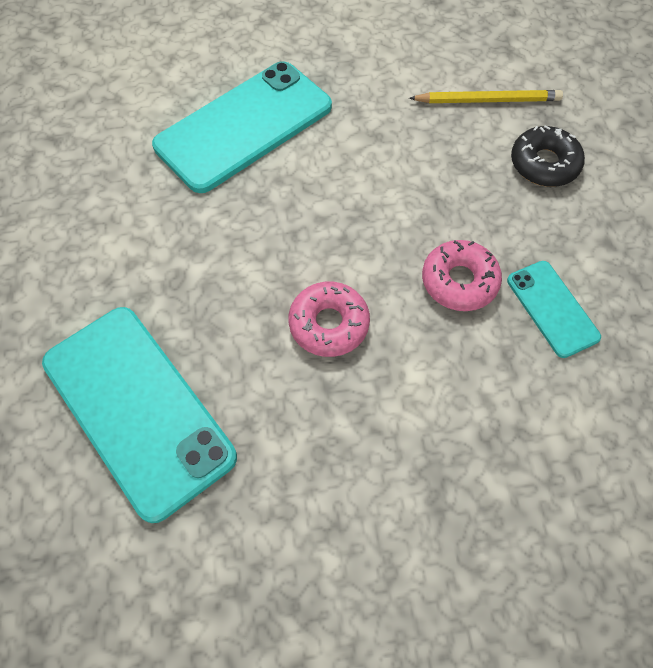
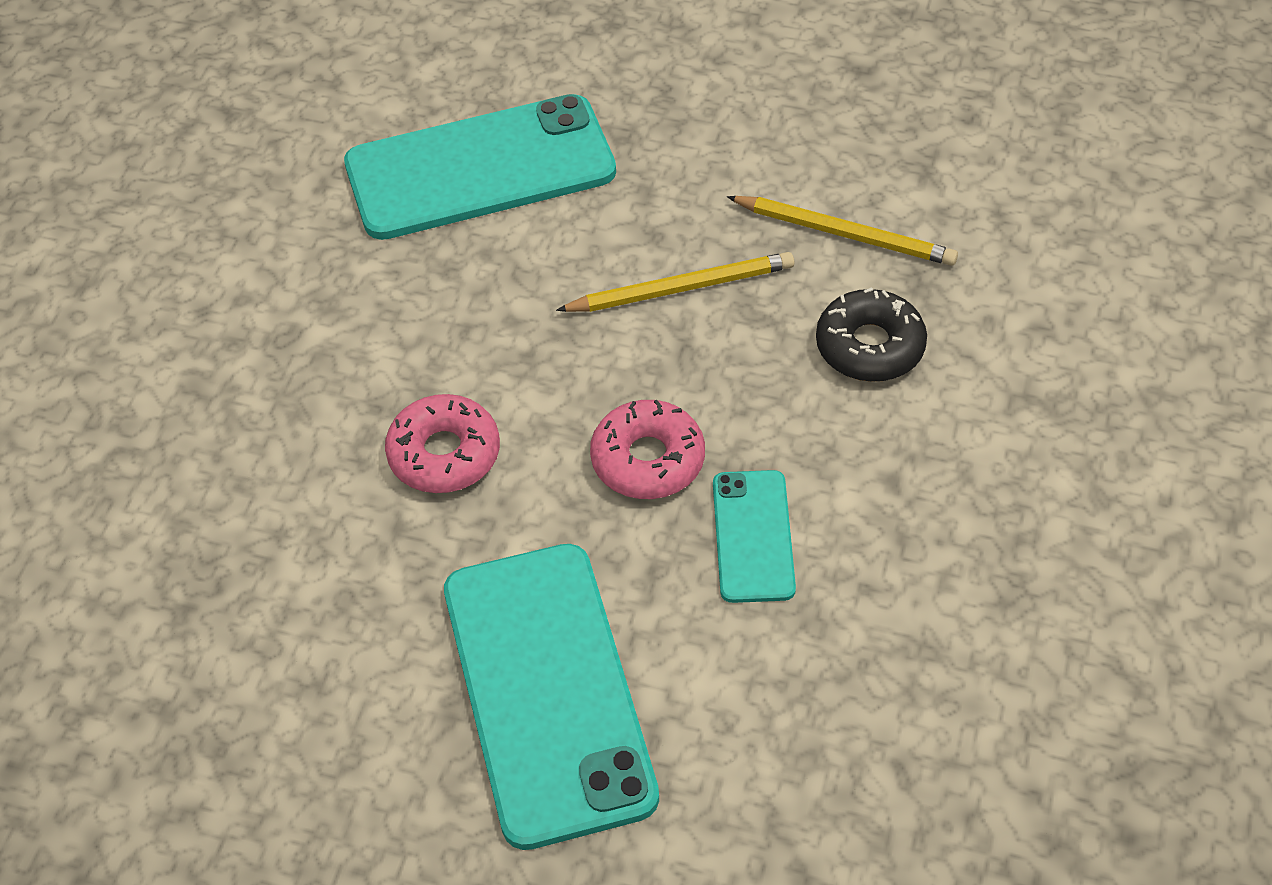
camera: 25 degrees right, 10 degrees down
(138, 409) = (159, 471): turquoise phone -> turquoise phone (548, 692)
(413, 163) = (681, 288): none -> yellow pencil

